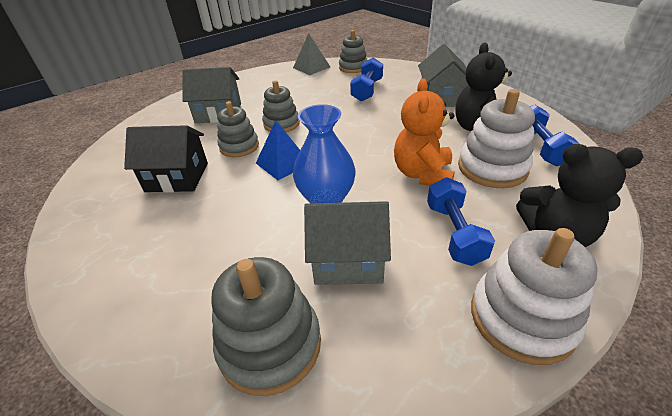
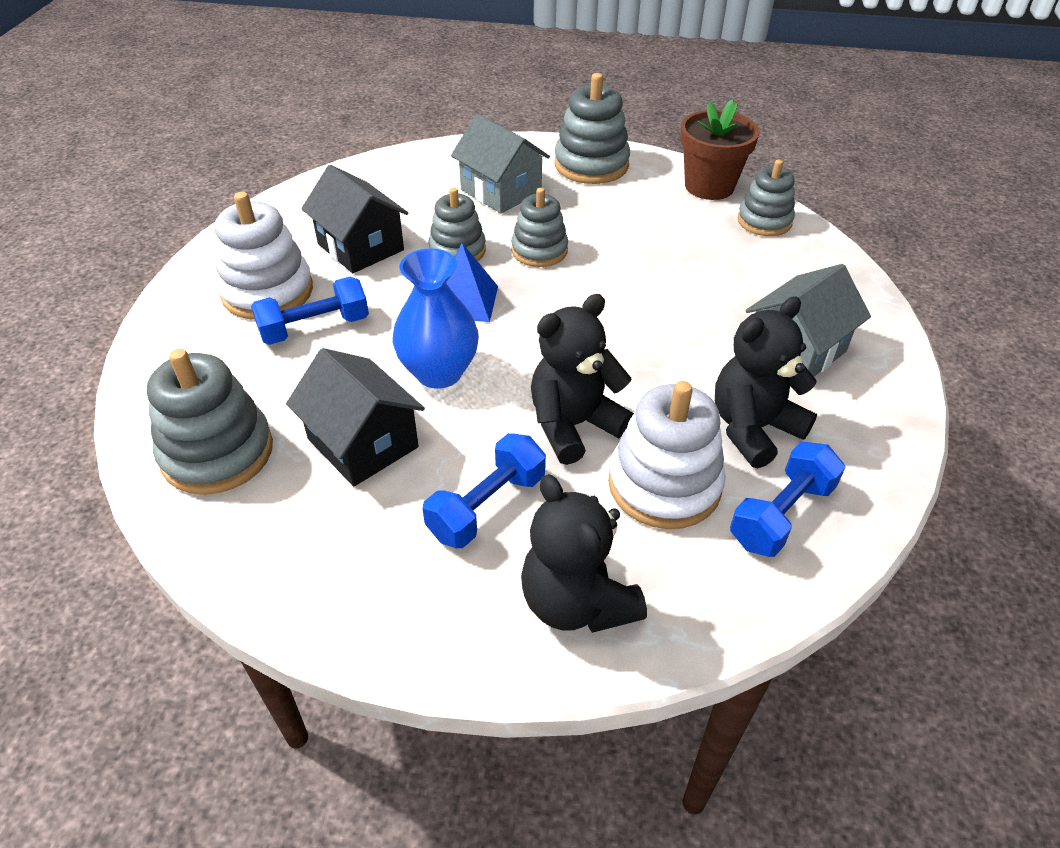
camera: 45 degrees right, 5 degrees up
(246, 83) = (591, 165): none -> grey stacking toy
(311, 67) = (709, 186): grey pyramid -> brown flower pot
(348, 259) = (363, 443): grey house -> black house
(367, 90) = (716, 270): blue dumbbell -> blue dumbbell (315, 328)
(422, 174) = (574, 425): orange teddy bear -> black teddy bear
(522, 318) = (401, 619): white stacking toy -> white stacking toy (267, 292)

